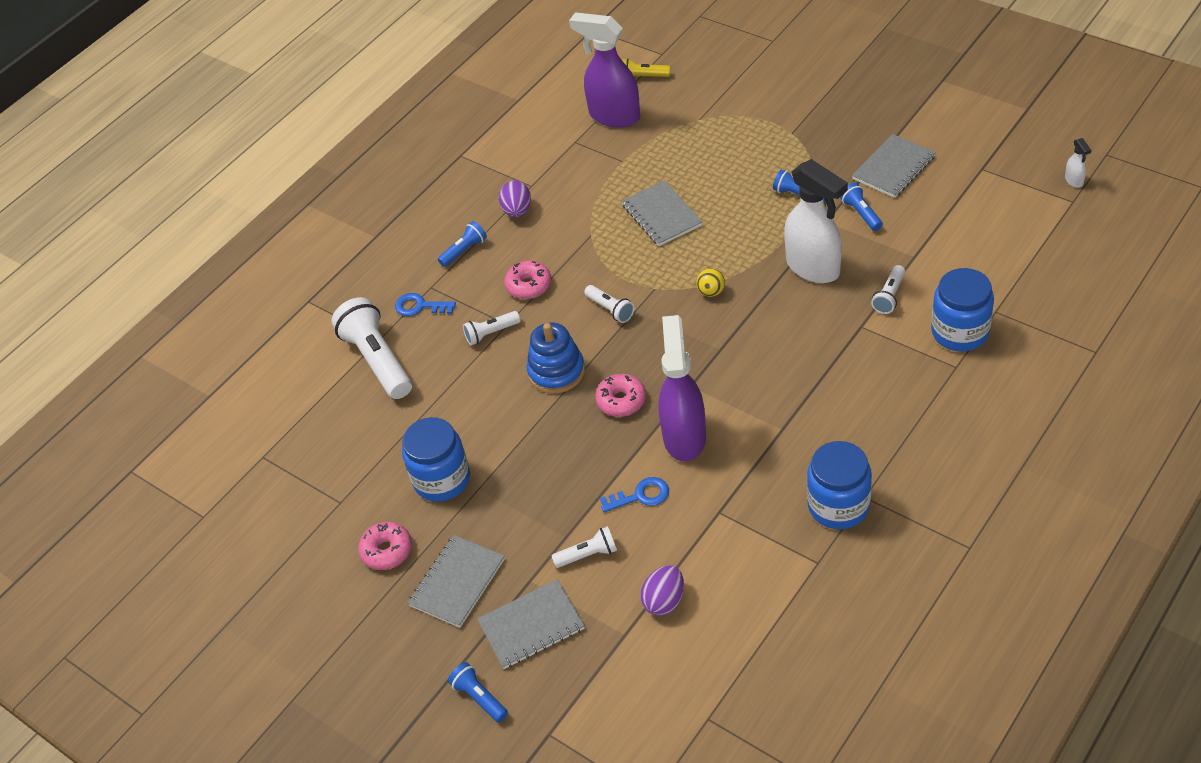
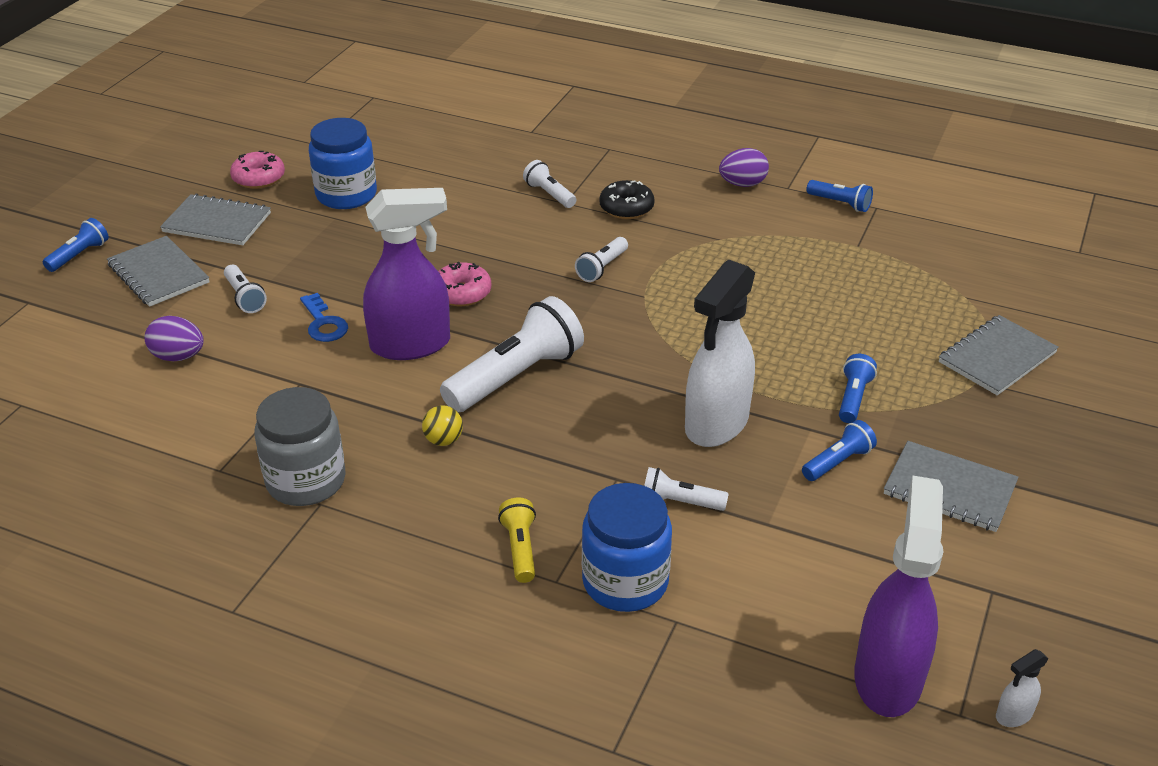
camera: 70 degrees right, 10 degrees down
(377, 360) = (500, 135): white flashlight -> white flashlight (515, 376)
(420, 306) = (579, 146): blue key -> none
(464, 251) = (668, 160): blue flashlight -> blue flashlight (840, 203)
(529, 285) = (626, 208): pink donut -> black donut
(556, 371) = (500, 243): blue stacking toy -> none
(614, 116) = (937, 229): purple spray bottle -> purple spray bottle (888, 677)
(643, 77) = (1024, 242): yellow flashlight -> yellow flashlight (520, 549)
(662, 215) = (771, 287): grey notebook -> grey notebook (997, 358)
(711, 292) = (649, 340): yellow ball -> yellow ball (443, 440)
(838, 505) = (306, 481): blue jar -> grey jar

